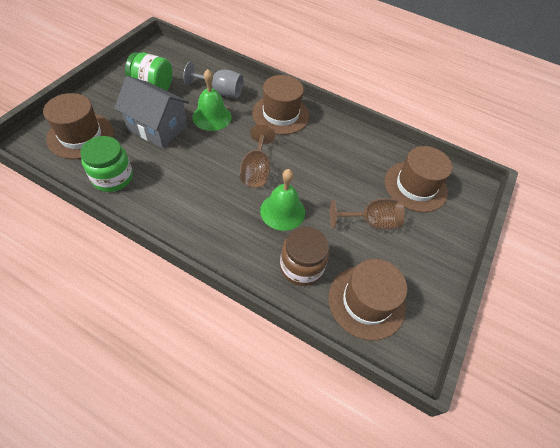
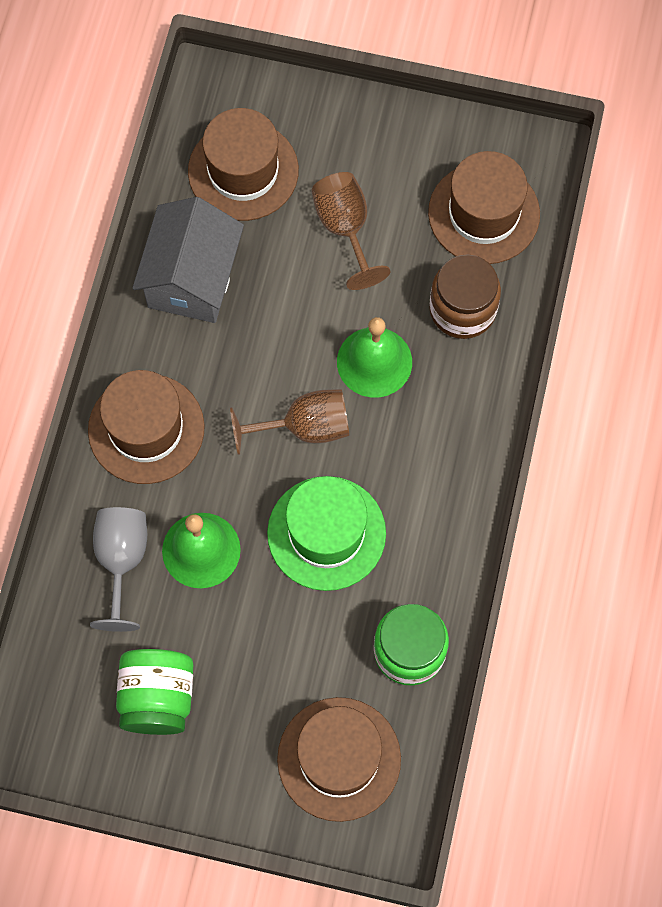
camera: 100 degrees left, 15 degrees up
(157, 128) = (267, 634): grey house -> grey house (192, 278)
(195, 163) = (326, 533): none -> green hat

